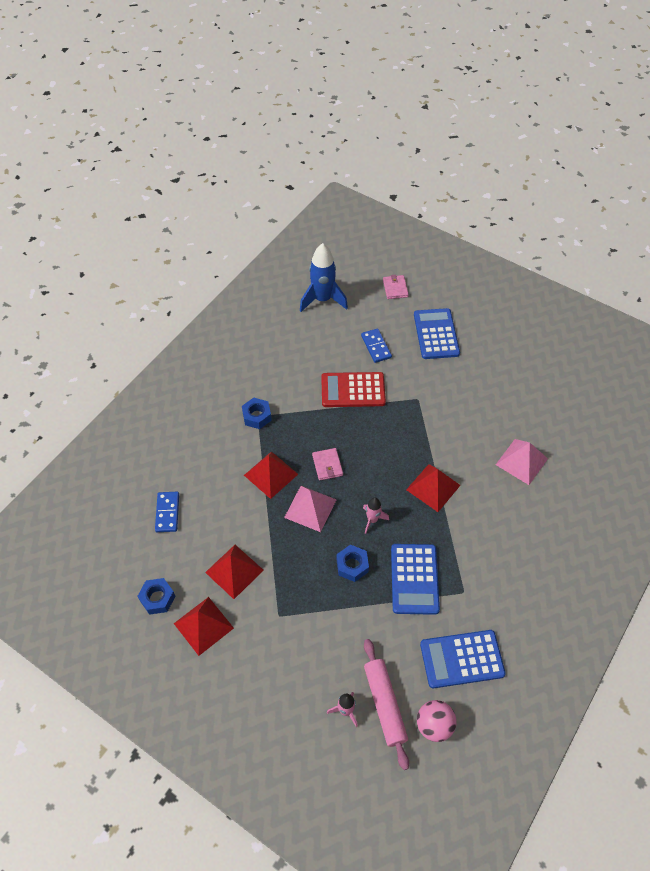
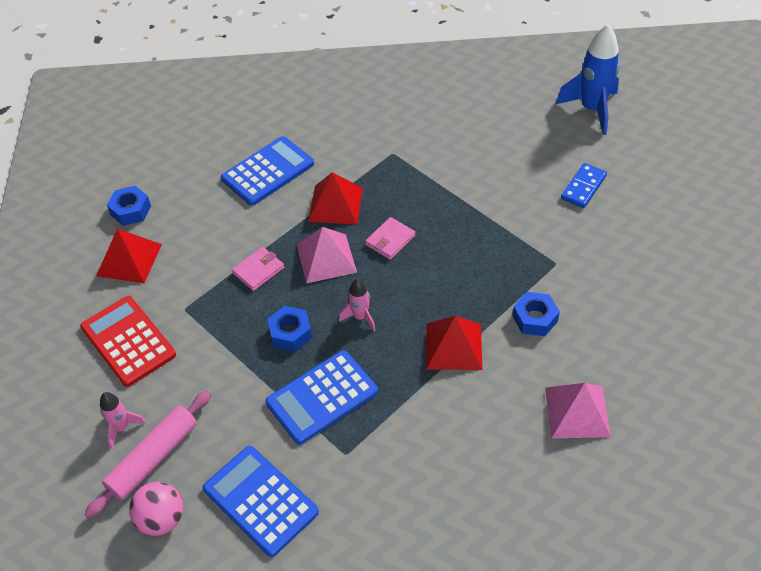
camera: 55 degrees right, 5 degrees down
(167, 513) = (223, 160): blue domino -> none
(234, 571) = (204, 245): red pyramid -> none
(257, 416) = (391, 152): blue nut -> blue nut (535, 318)
(353, 390) = (505, 203): red calculator -> red calculator (128, 341)
(395, 288) = (682, 155): pink wallet -> pink wallet (258, 270)
(436, 334) = (664, 227): blue calculator -> blue calculator (268, 171)

